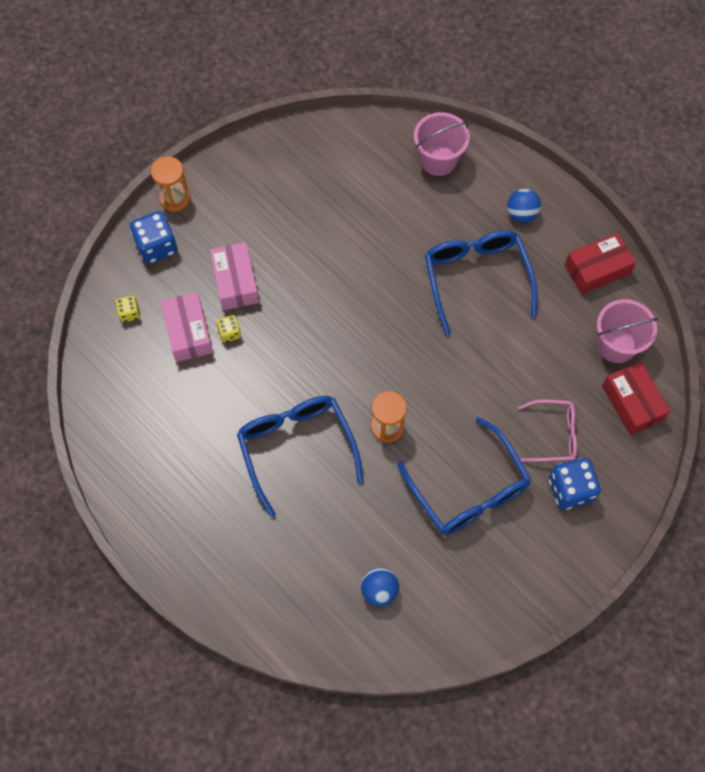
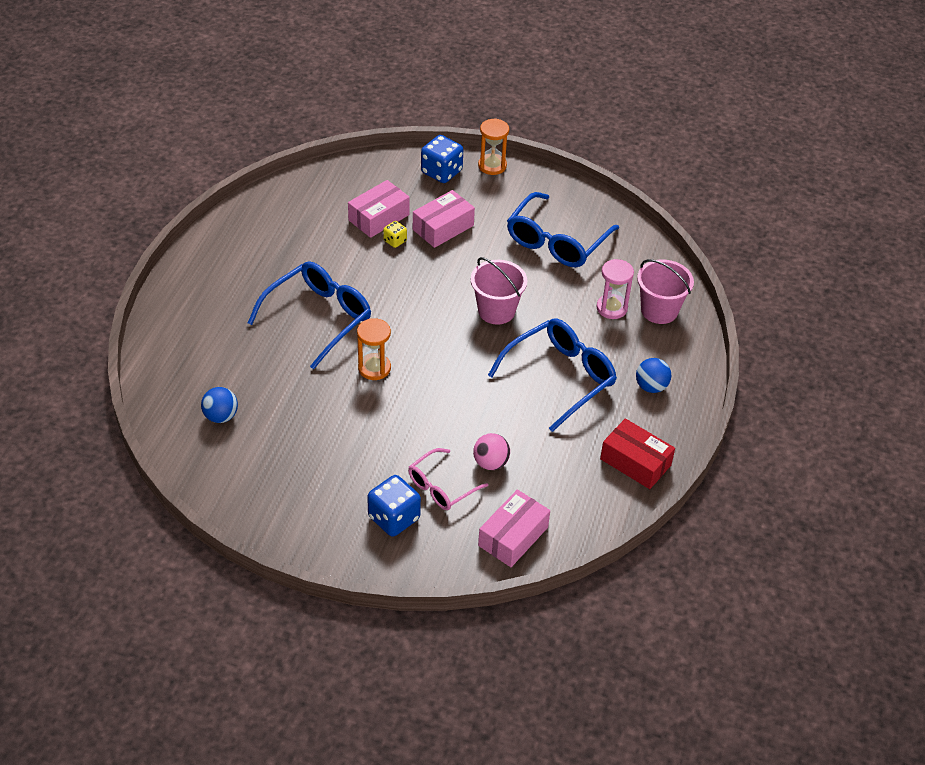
camera: 60 degrees right, 20 degrees down
(129, 313) = (372, 179): yellow dice -> none
(416, 195) = (611, 308): none -> pink hourglass
(469, 489) = (349, 444): blue glasses -> blue glasses (556, 241)
(545, 382) = (490, 463): none -> pink ball
(553, 434) = (441, 487): pink glasses -> pink glasses turned 75 degrees clockwise
(616, 345) = (566, 504): pink bucket -> pink bucket (496, 311)
(632, 403) = (513, 536): red box -> pink box

